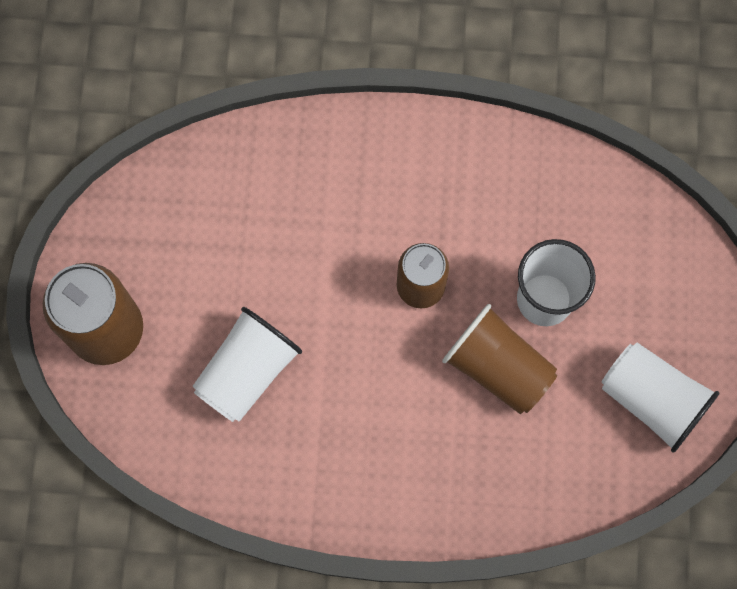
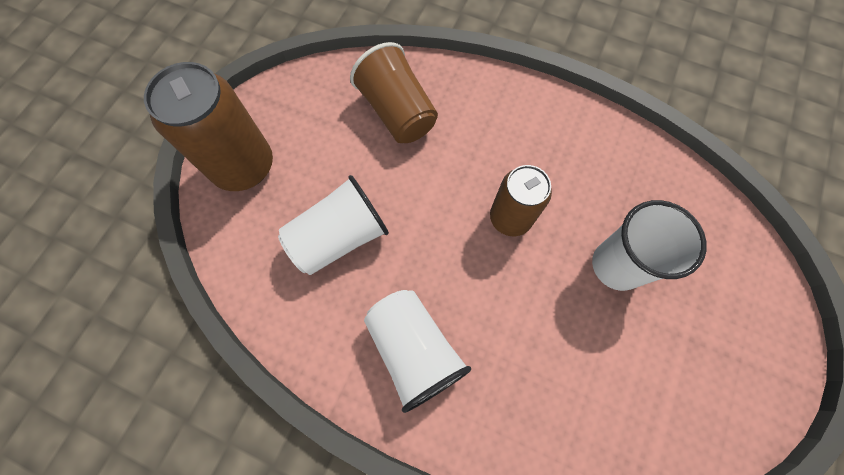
camera: 20 degrees right, 5 degrees down
(498, 367) = (558, 310): brown cup -> brown cup (397, 112)
(651, 400) = (699, 394): white cup -> white cup (413, 350)

